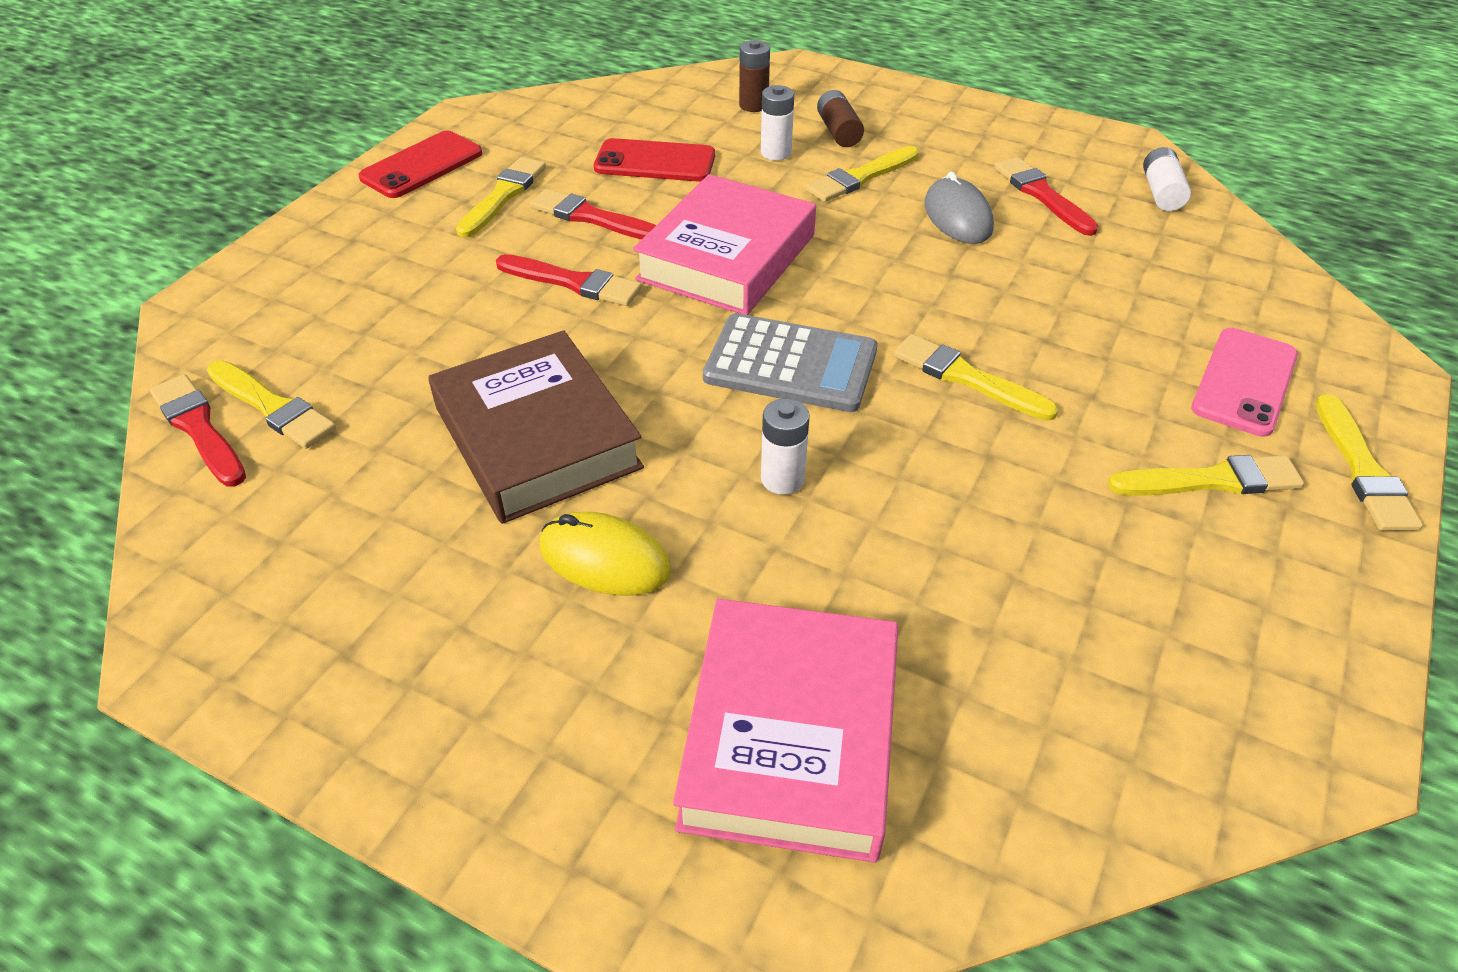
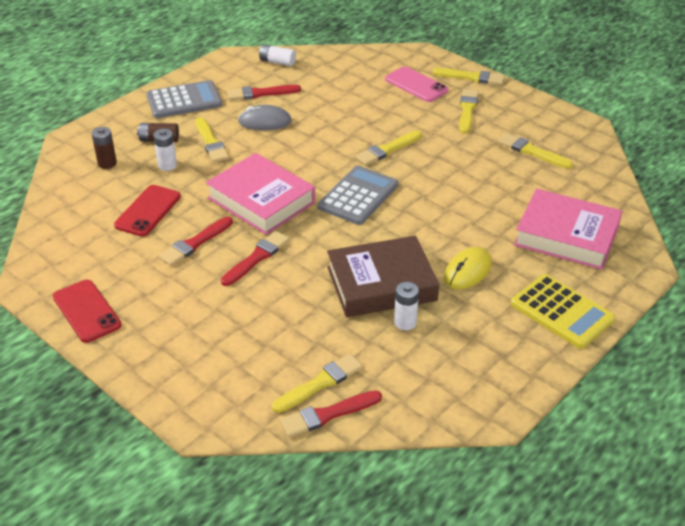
camera: 75 degrees left, 5 degrees down
(497, 751) = (561, 312): none -> yellow calculator
(503, 195) = (148, 277): yellow brush -> yellow brush (531, 151)
(782, 479) = (434, 213): white battery -> white battery (405, 322)
(961, 129) = (184, 100): none -> grey calculator

